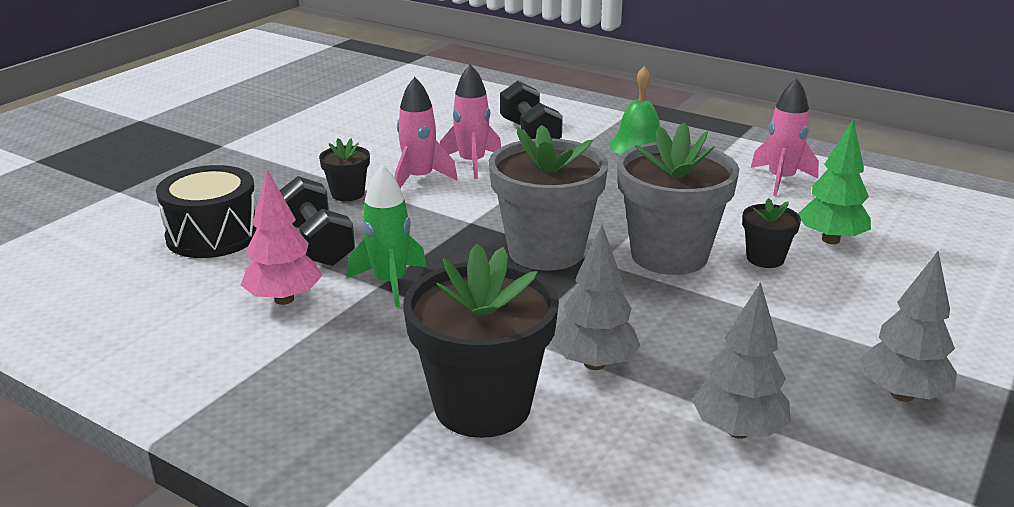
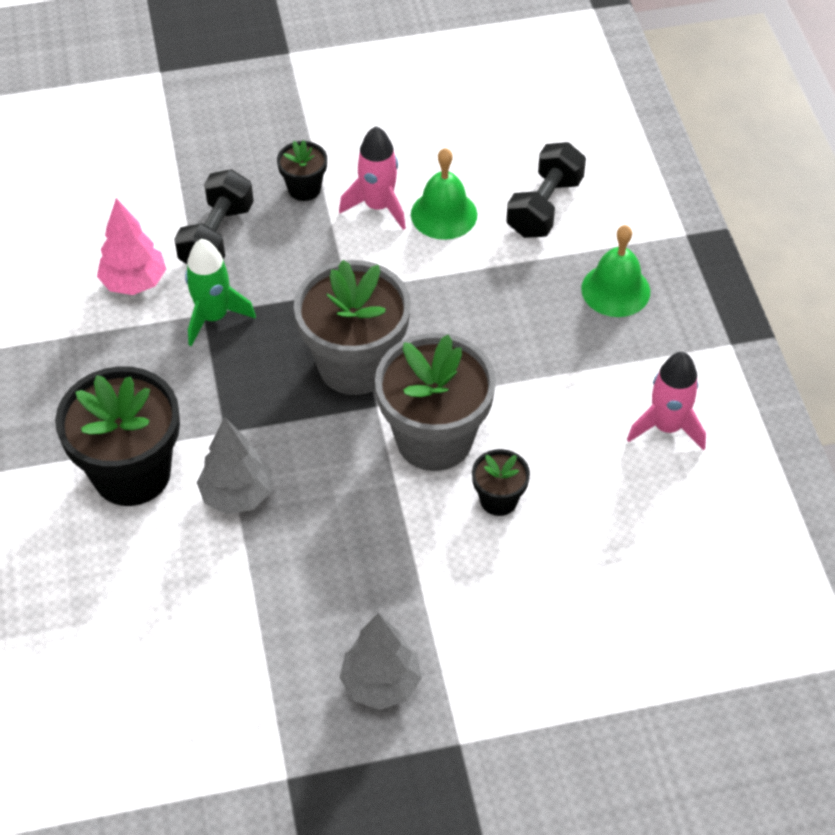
camera: 45 degrees right, 25 degrees up
(213, 235) = (165, 175): black drum -> none
(472, 163) = (444, 214): pink rocket -> green bell
(738, 431) = (240, 617): grey tree -> none
(830, 240) = (583, 523): green tree -> none

